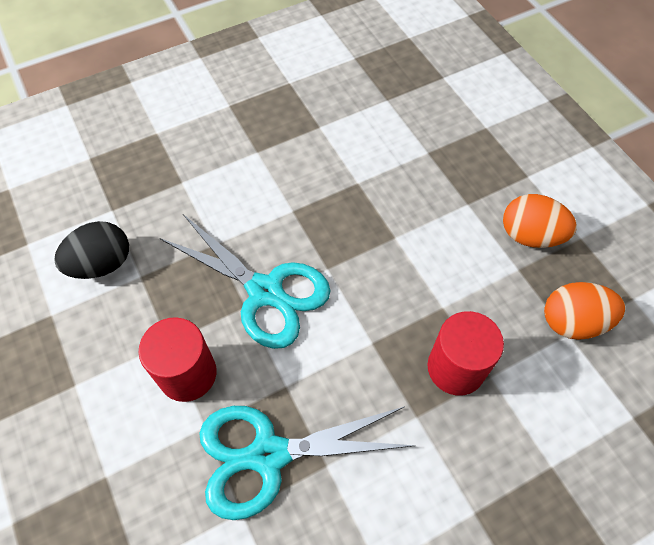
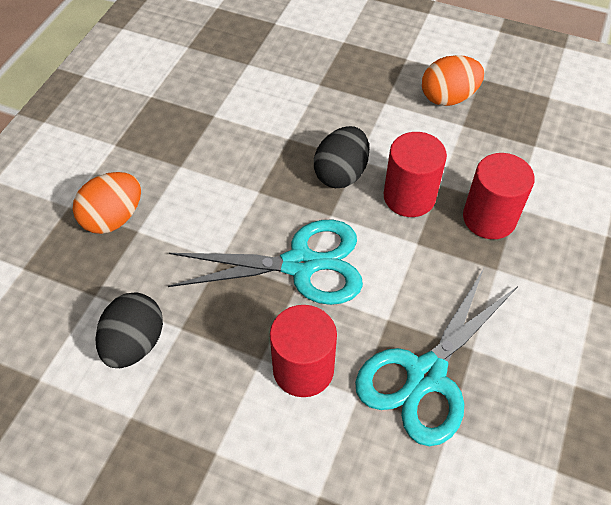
camera: 40 degrees left, 5 degrees down
(369, 240) = (341, 174): none -> black egg
(405, 299) = (409, 197): none -> red cylinder
(573, 322) = (529, 136): orange egg -> orange egg (113, 218)

